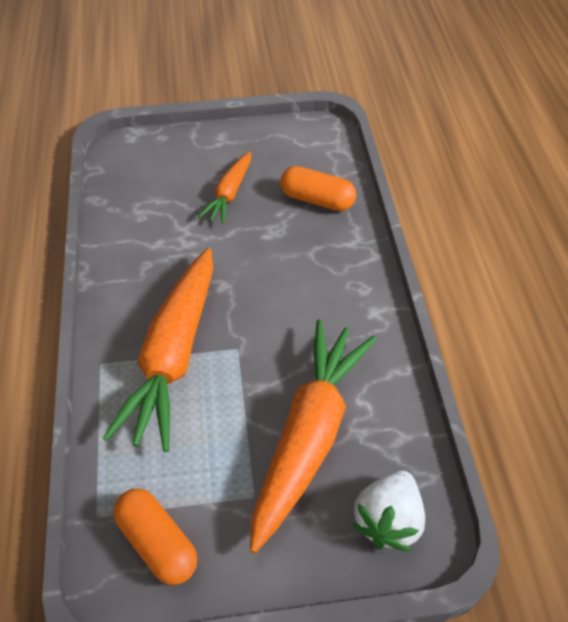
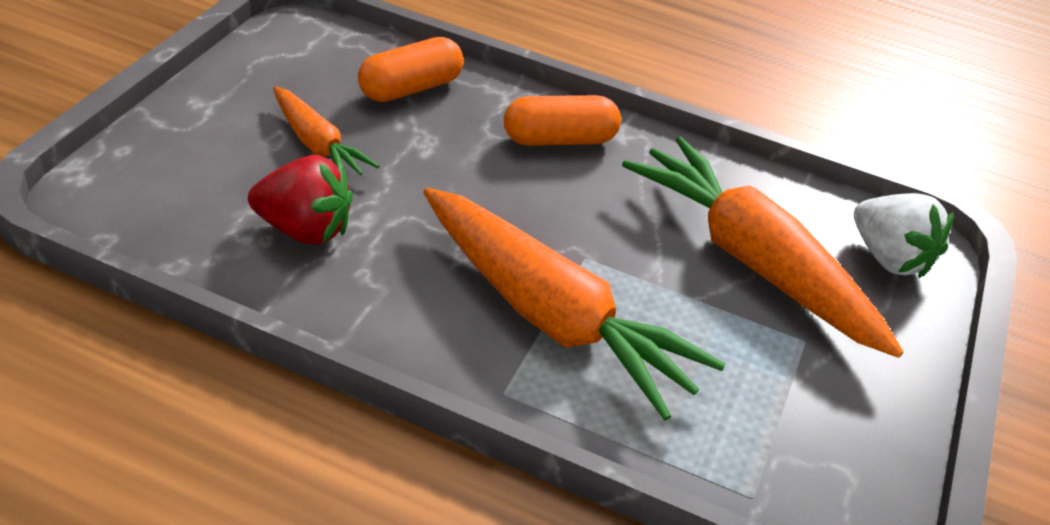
camera: 65 degrees left, 10 degrees down
(157, 543) = (823, 451): orange capsule -> orange capsule (559, 139)
(159, 226) = (304, 230): none -> red strawberry

